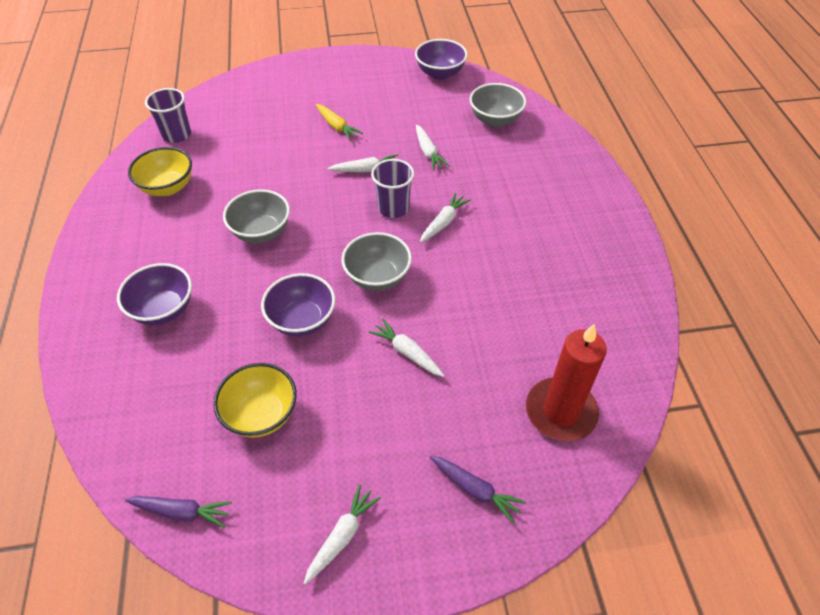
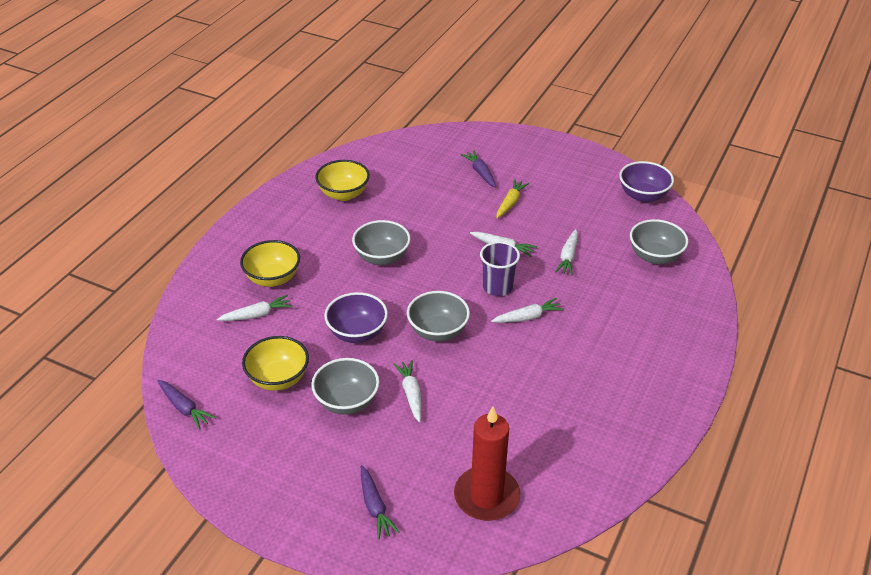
camera: 35 degrees right, 10 degrees down
(163, 309) = (272, 278): purple bowl -> yellow bowl
(177, 135) = (382, 157): purple cup -> none
(286, 111) = (480, 173): none -> purple carrot
(337, 126) = (510, 203): yellow carrot -> yellow carrot turned 150 degrees counterclockwise
(342, 536) = (264, 480): white carrot -> white carrot (257, 315)
(353, 397) = (347, 401): none -> grey bowl

